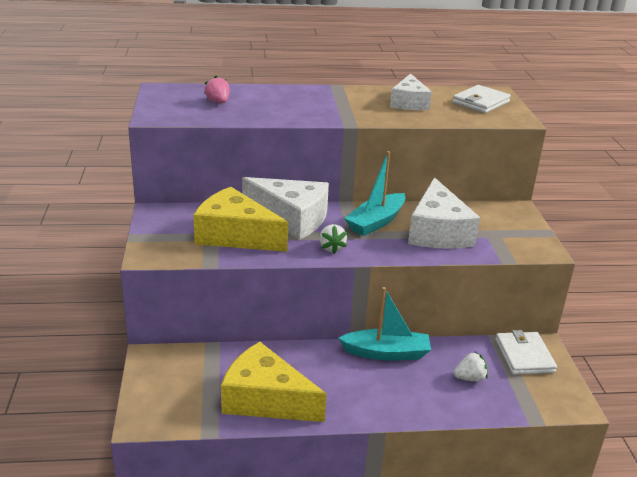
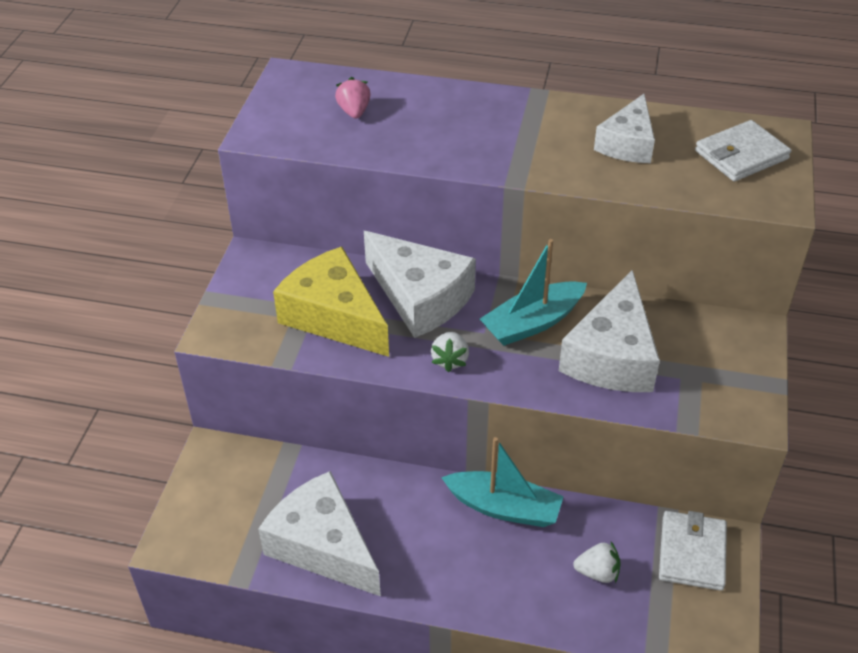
camera: 20 degrees right, 15 degrees up
(265, 399) = (322, 546): yellow cheese -> white cheese

